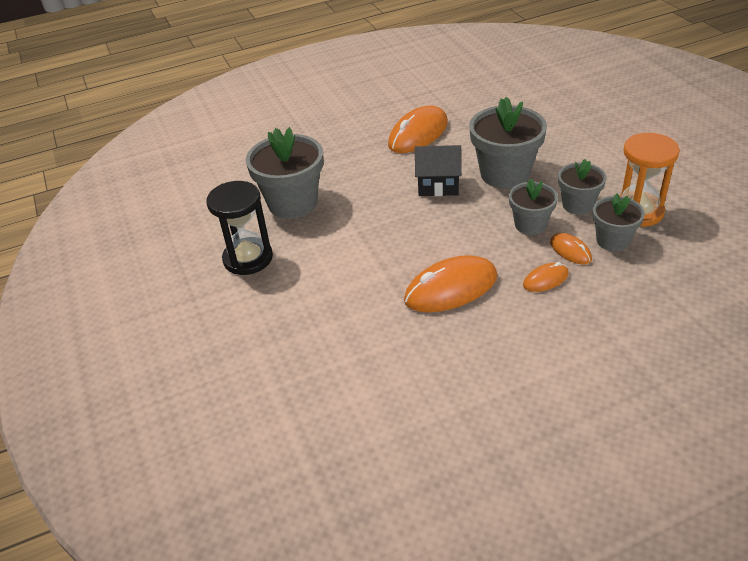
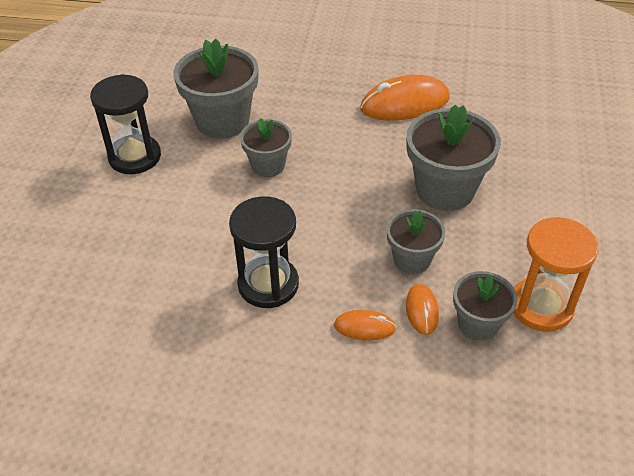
camera: 30 degrees right, 5 degrees up
(438, 186) = (367, 169): black house -> none
(451, 289) = (268, 284): orange mouse -> black hourglass
(577, 205) = (484, 263): grey flower pot -> grey flower pot (268, 165)

